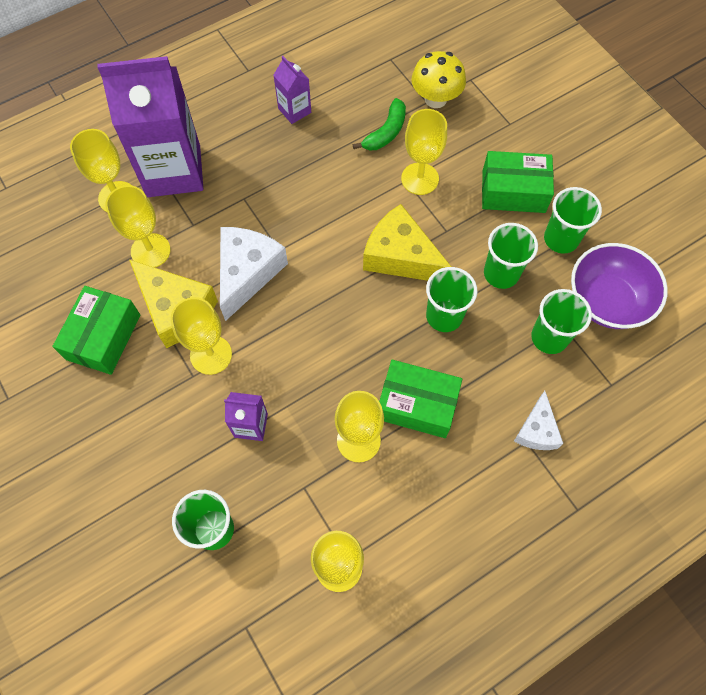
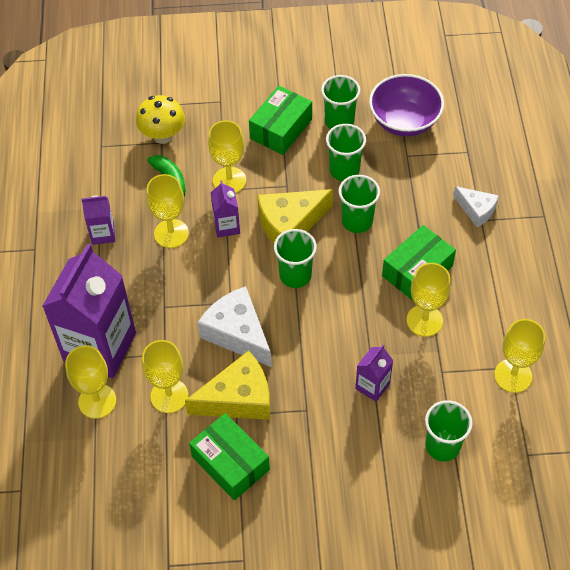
camera: 60 degrees left, 10 degrees down
(211, 355) = (295, 389): yellow goblet -> yellow goblet (171, 233)
(364, 203) = (226, 226): none -> purple carton
(549, 337) = (412, 168): green cup -> green cup (295, 275)

